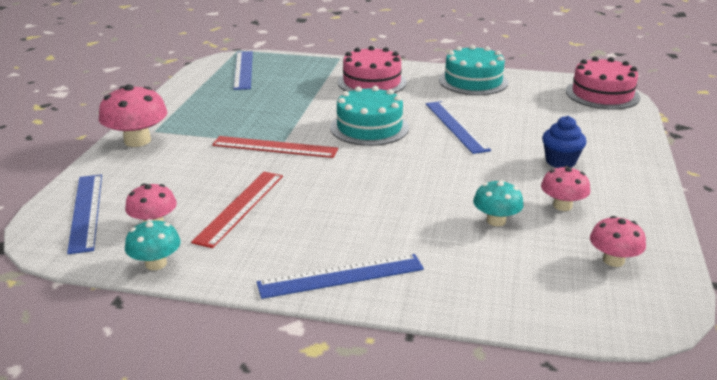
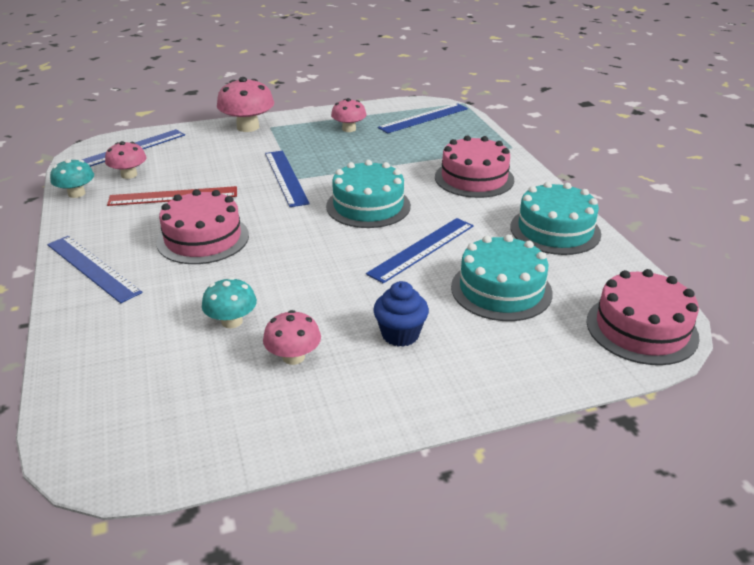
camera: 60 degrees right, 5 degrees up
(275, 147) = (286, 177): red ruler -> blue ruler
(345, 208) = (203, 239): none -> pink cake
(531, 117) = (501, 290): none -> turquoise cake
(613, 260) = (195, 415): pink mushroom -> pink mushroom (349, 129)

